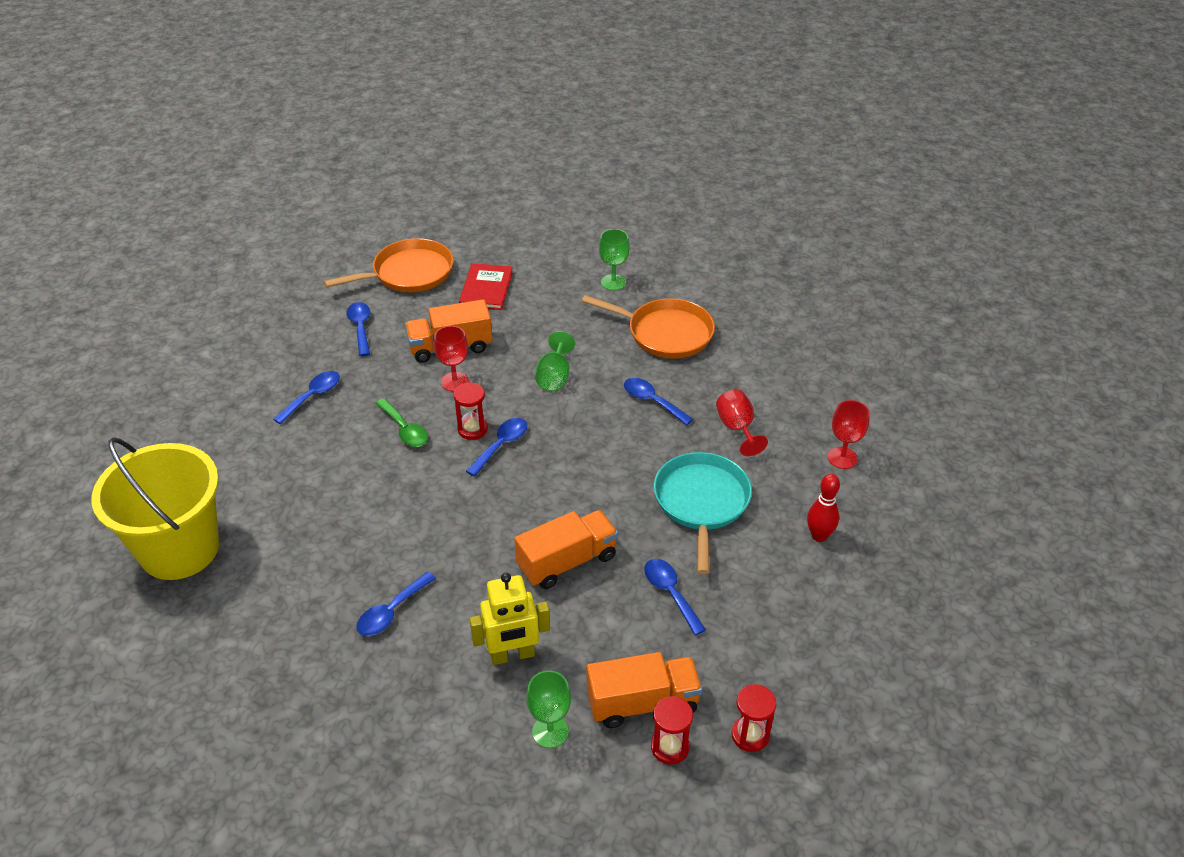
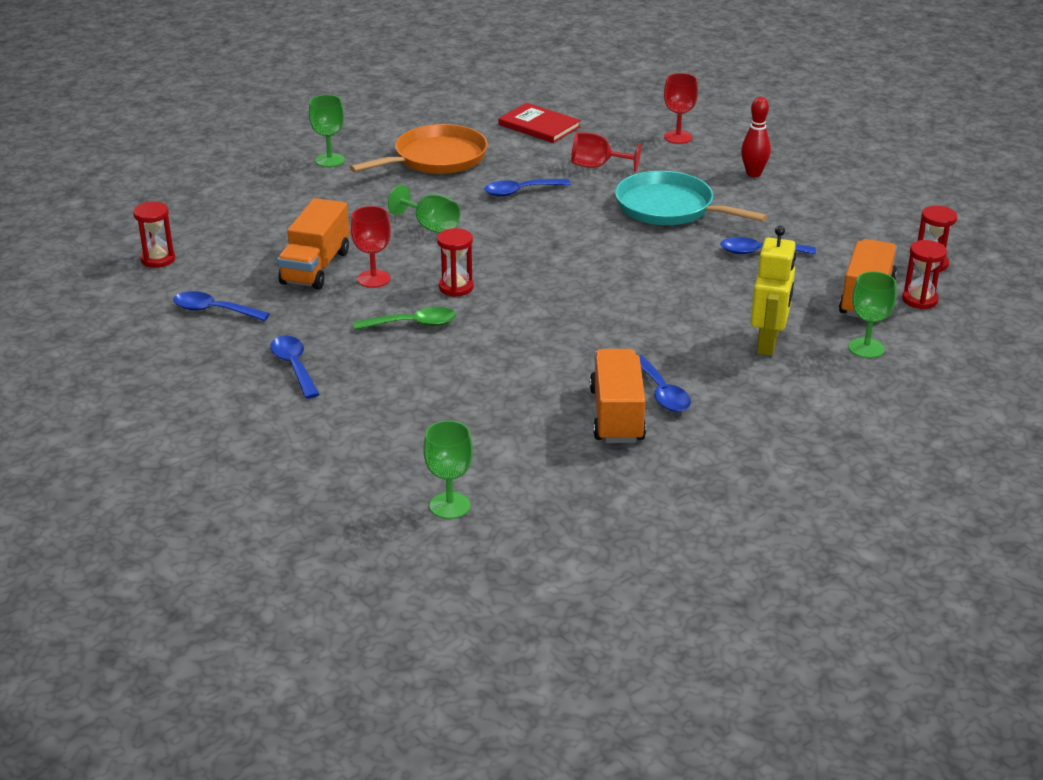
camera: 60 degrees left, 10 degrees down
(179, 549) = (450, 505): yellow bucket -> green goblet
(409, 273) = (158, 259): orange pan -> red hourglass
(486, 289) = (248, 224): red book -> red book (539, 126)
(501, 445) = (496, 279): blue spoon -> none
(567, 562) = (681, 287): orange truck -> orange truck (617, 415)

